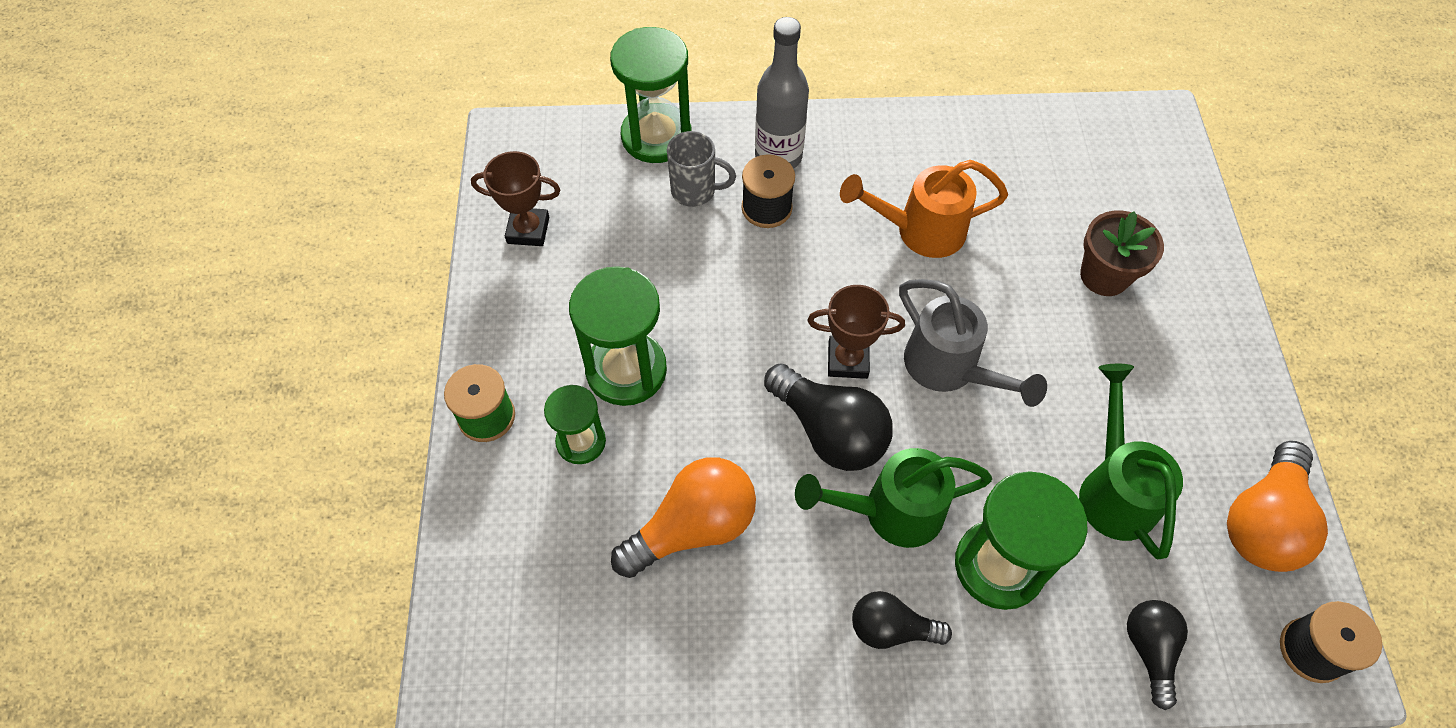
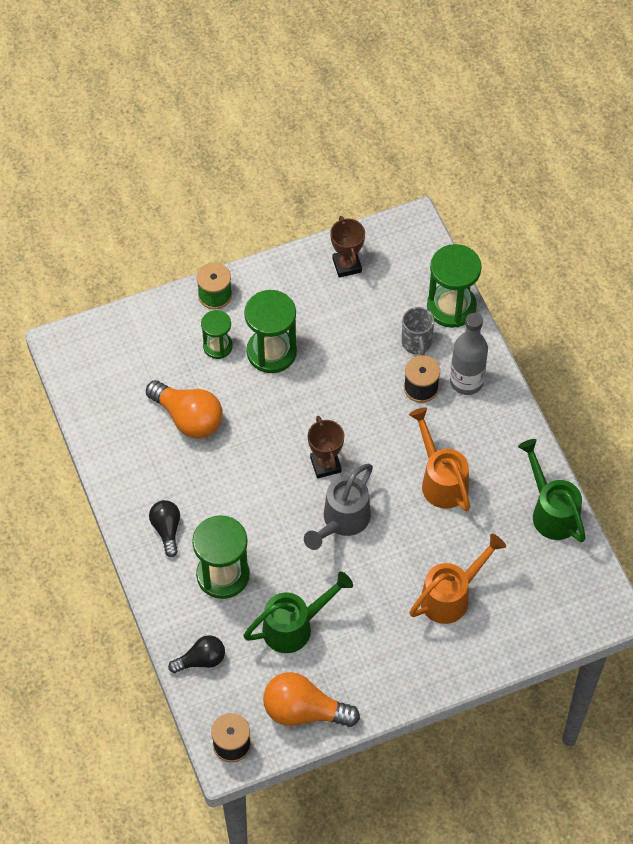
camera: 70 degrees right, 0 degrees up
(829, 431) = (273, 468): black light bulb -> none
(891, 511) = (235, 513): green watering can -> green watering can (551, 511)
(1104, 276) = (451, 596): brown flower pot -> orange watering can

